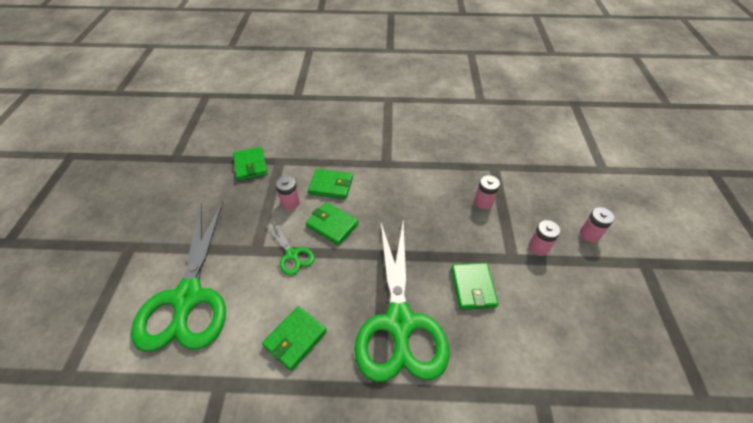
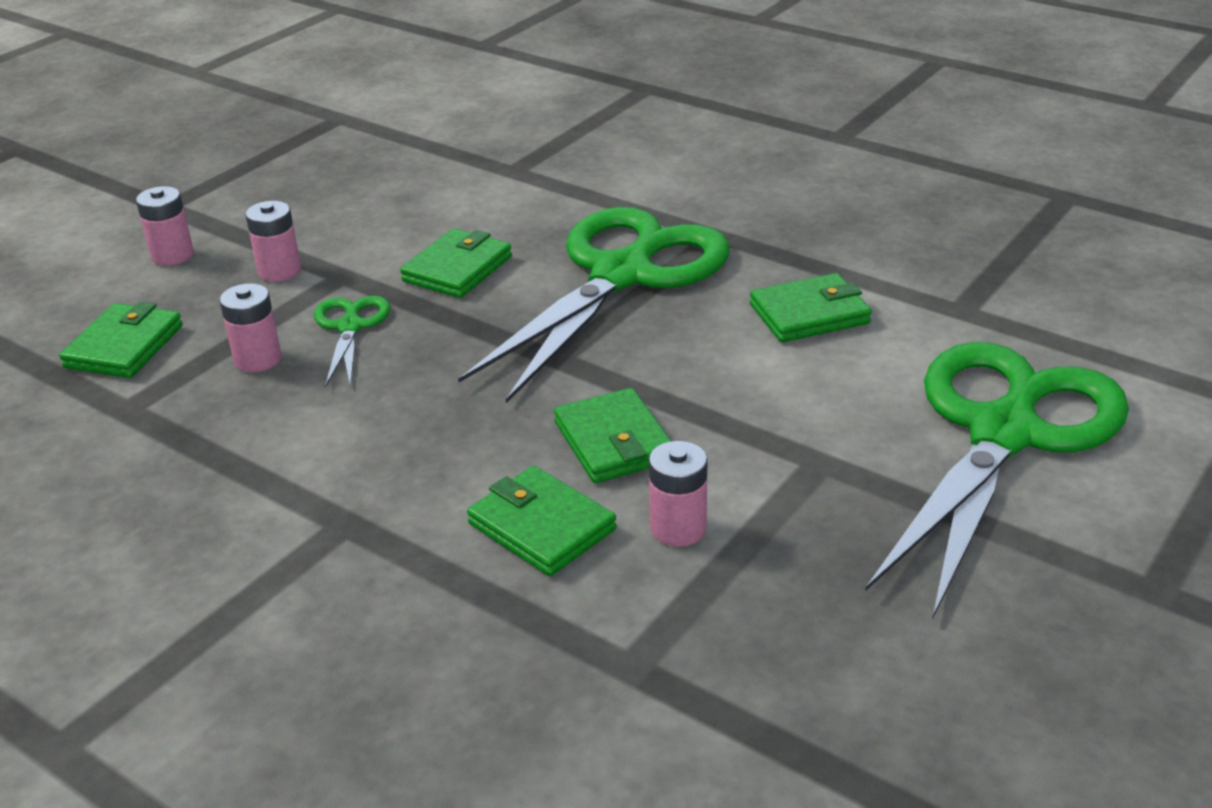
camera: 145 degrees left, 15 degrees down
(250, 165) = (732, 692): green wallet -> green wallet (124, 346)
(292, 255) = (743, 423): green scissors -> green scissors (350, 327)

